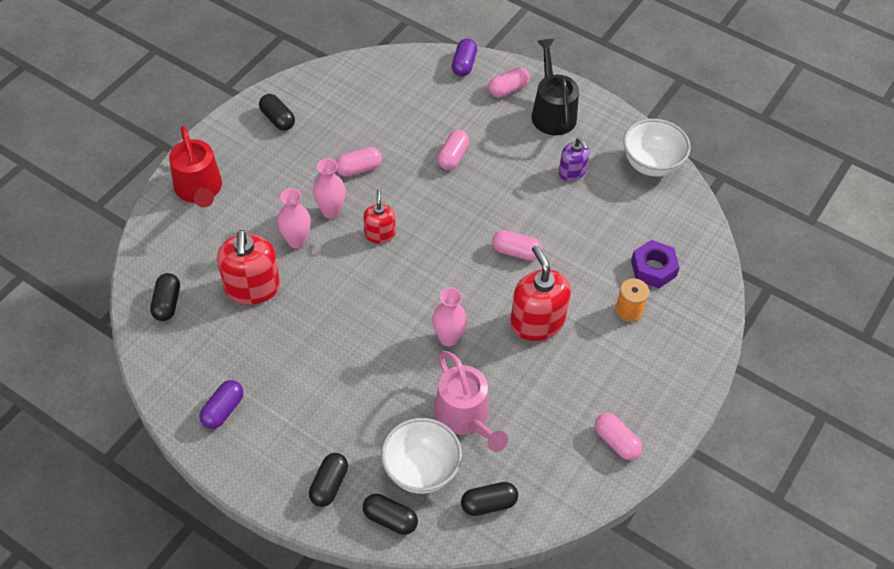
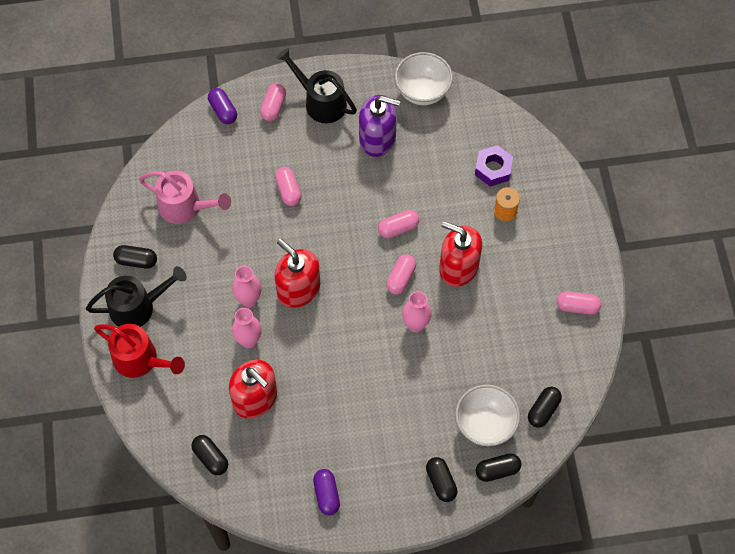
camera: 40 degrees left, 10 degrees up
(241, 151) = (138, 307): none -> black watering can
(359, 168) = (234, 252): pink capsule -> pink capsule (401, 278)
(380, 234) = (298, 289): red soap dispenser -> red soap dispenser, size x1.73
(465, 418) = (478, 368): pink watering can -> pink watering can (185, 207)
(572, 172) = (377, 138): purple soap dispenser -> purple soap dispenser, size x1.73

